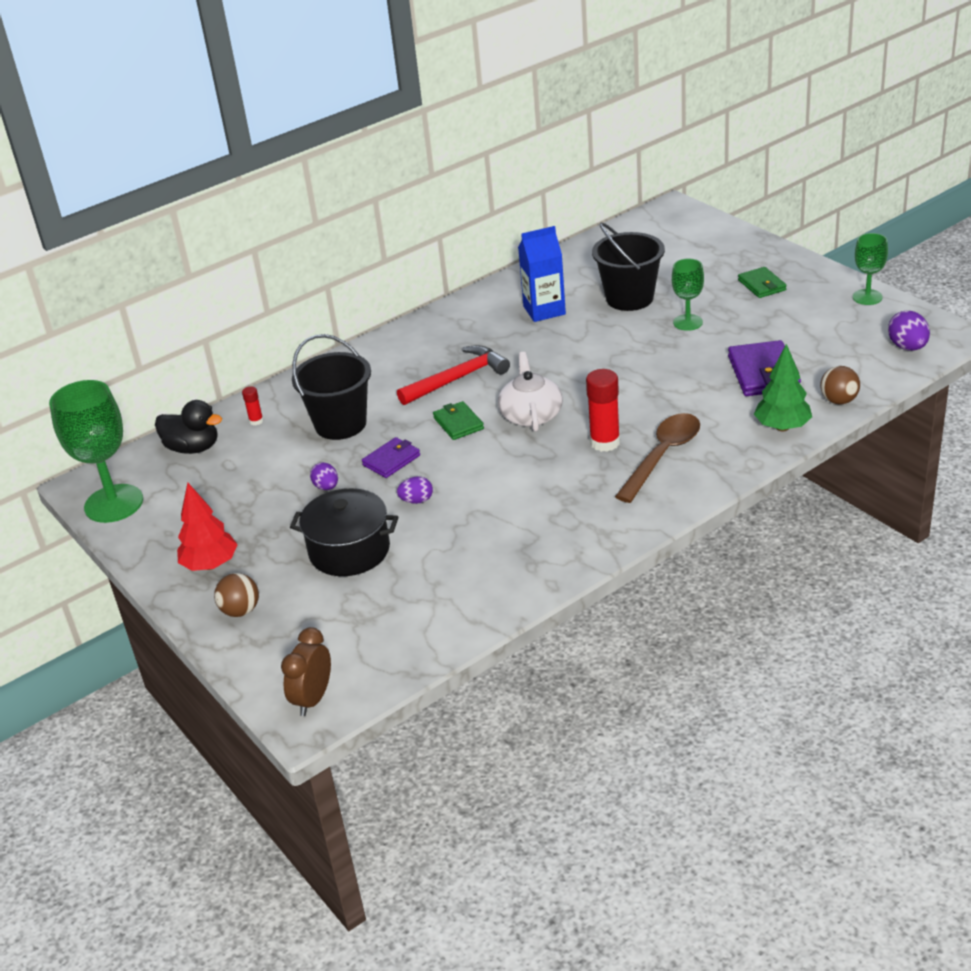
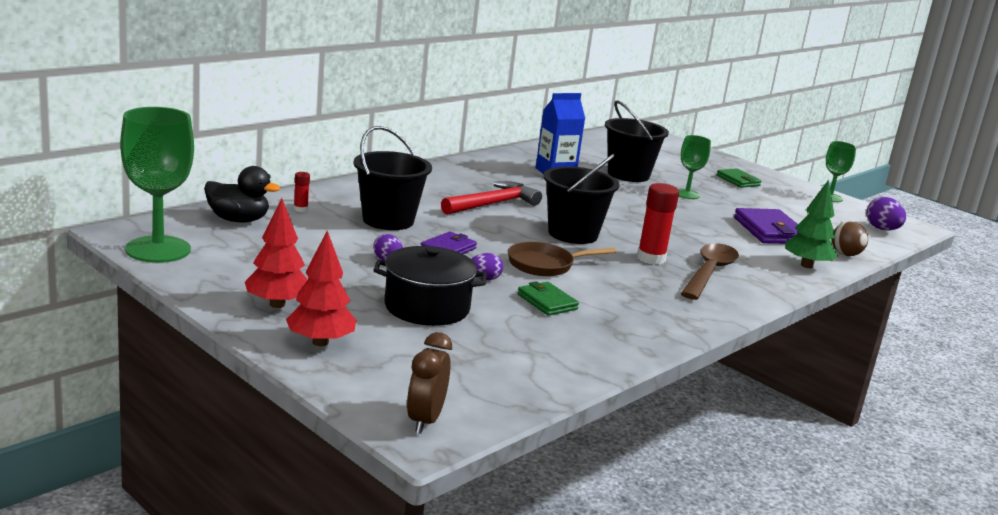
camera: 15 degrees left, 15 degrees down
(240, 611) = (320, 342): brown ball -> red tree
(458, 423) = (505, 232): green wallet -> green wallet (547, 302)
(485, 470) = (544, 265): none -> brown pan
(531, 415) = (573, 234): white teapot -> black bucket

